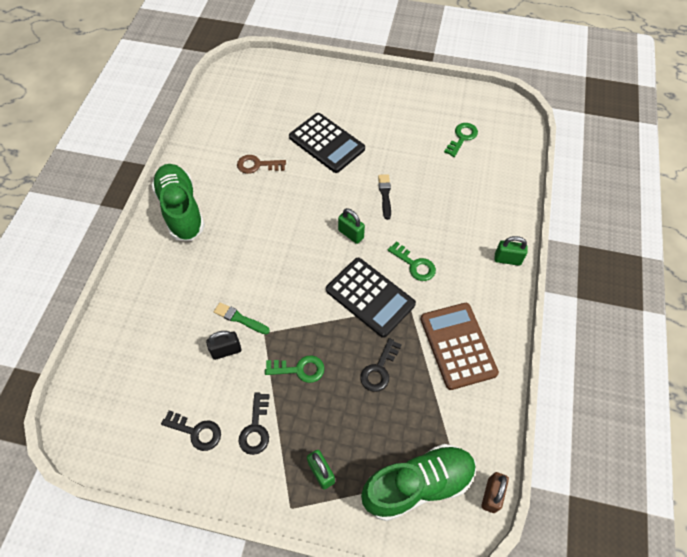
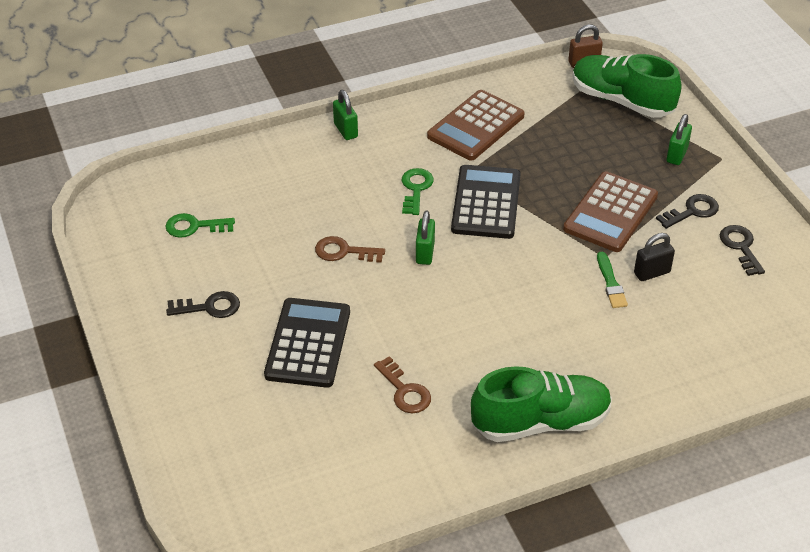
camera: 125 degrees left, 15 degrees down
(181, 210) = (540, 422): green shoe -> green shoe turned 135 degrees counterclockwise
(226, 350) = (652, 273): black padlock -> black padlock turned 60 degrees counterclockwise
(299, 369) = (610, 213): green key -> brown calculator
(379, 369) = (552, 163): black key -> black key (209, 307)
(385, 195) = (344, 251): black brush -> brown key

